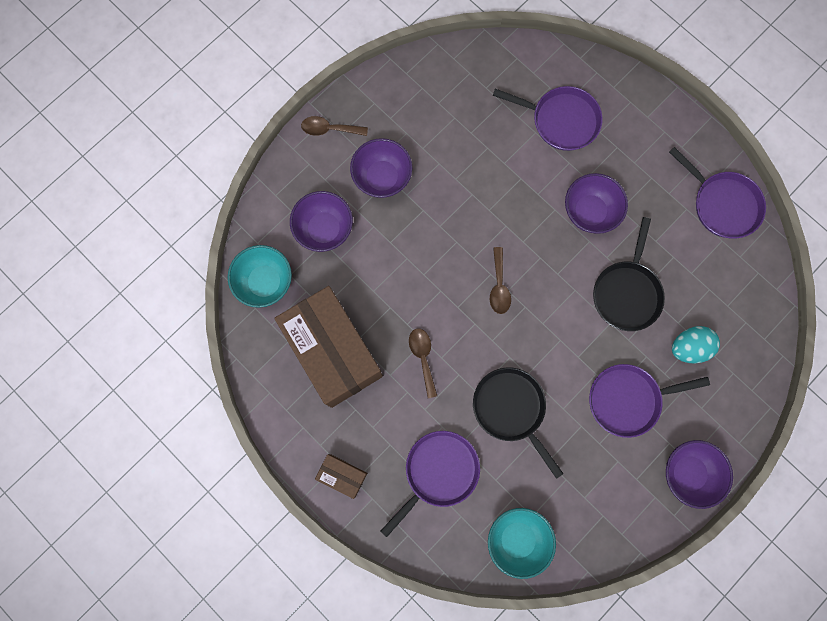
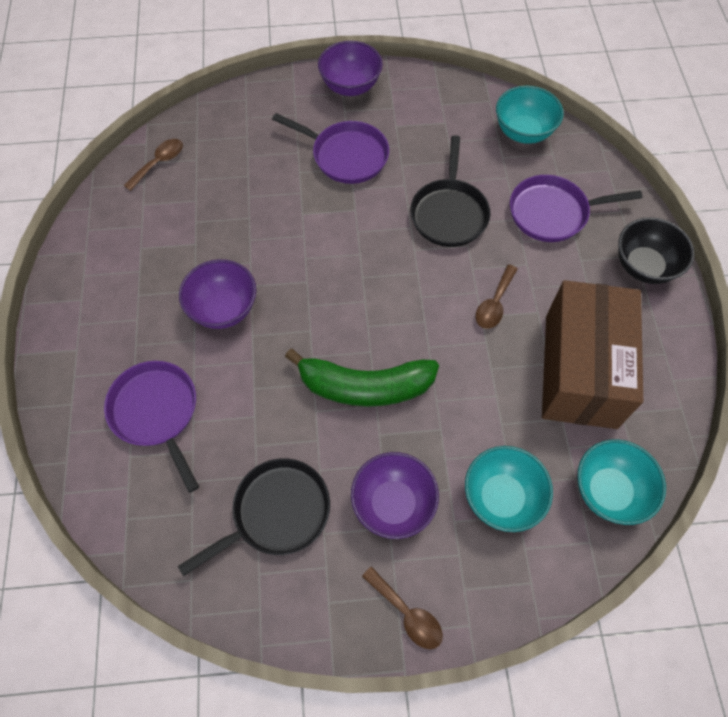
camera: 140 degrees left, 15 degrees down
(324, 229) = (501, 497): purple bowl -> turquoise bowl
(342, 475) = (644, 266): brown box -> black bowl
(457, 232) = (364, 386): none -> green banana
(499, 286) = (369, 310): brown spoon -> brown spoon (159, 163)
(626, 293) = (264, 224): black pan -> black pan (276, 513)
(689, 347) = (259, 155): turquoise egg -> none
(722, 204) = (108, 229): purple pan -> none

